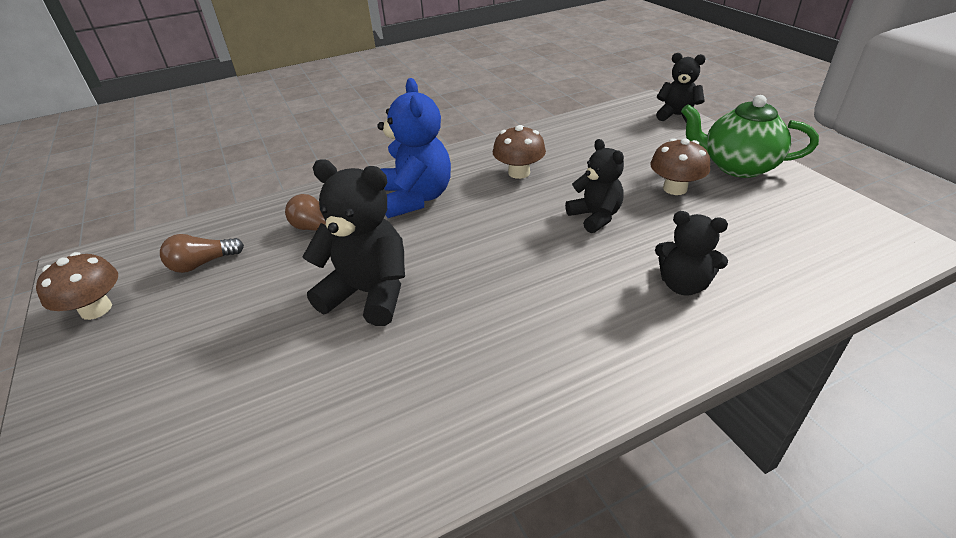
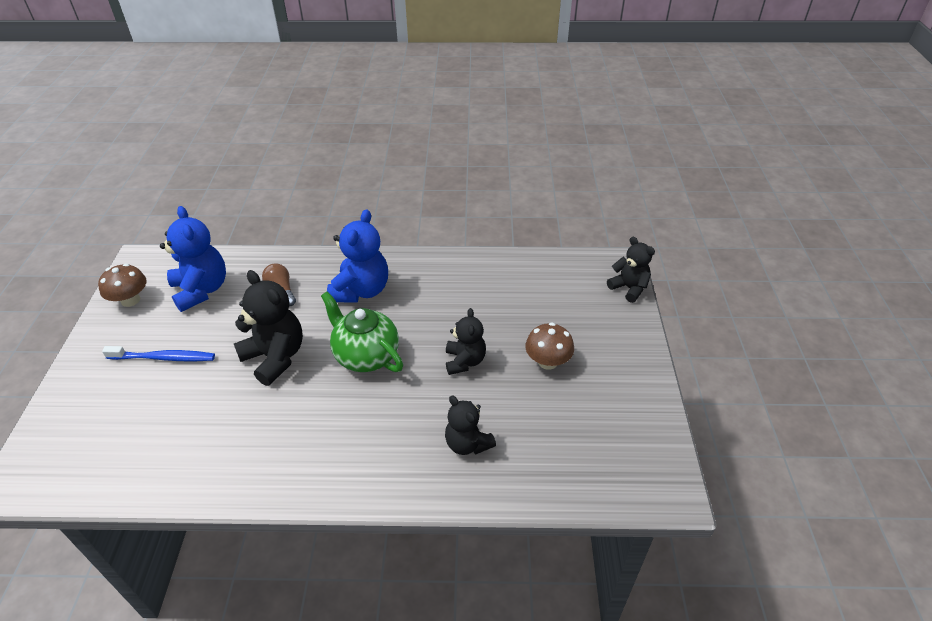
camera: 25 degrees right, 5 degrees up
(202, 263) = (201, 290): brown light bulb -> blue teddy bear
(202, 354) = (164, 358): none -> blue toothbrush
(519, 172) = (449, 296): brown mushroom -> none
(737, 166) = (619, 362): green teapot -> green teapot (366, 355)

